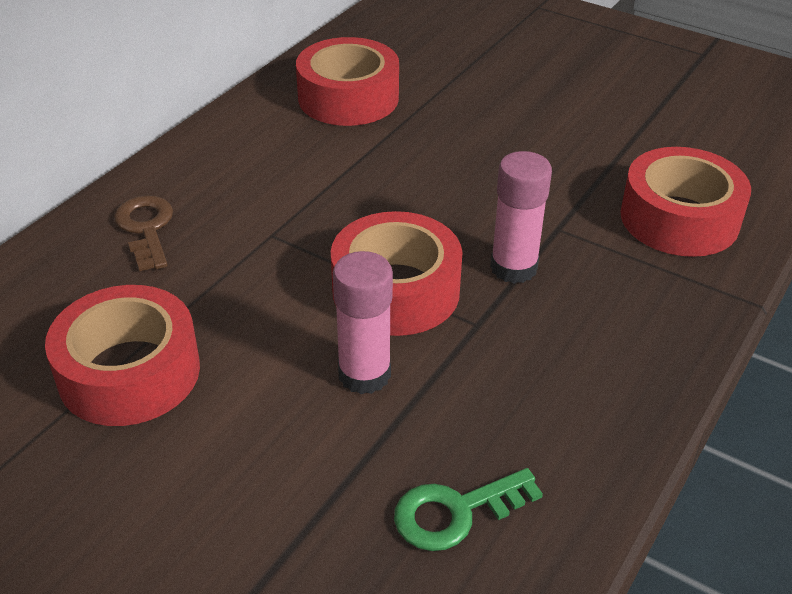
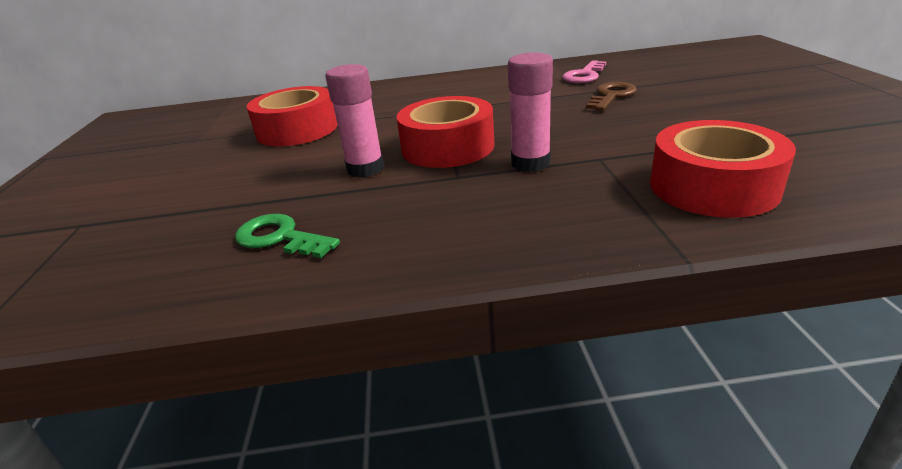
camera: 55 degrees right, 10 degrees down
(146, 229) = (398, 93): brown key -> brown key (611, 96)
(348, 98) = (584, 75): red tape -> pink key

